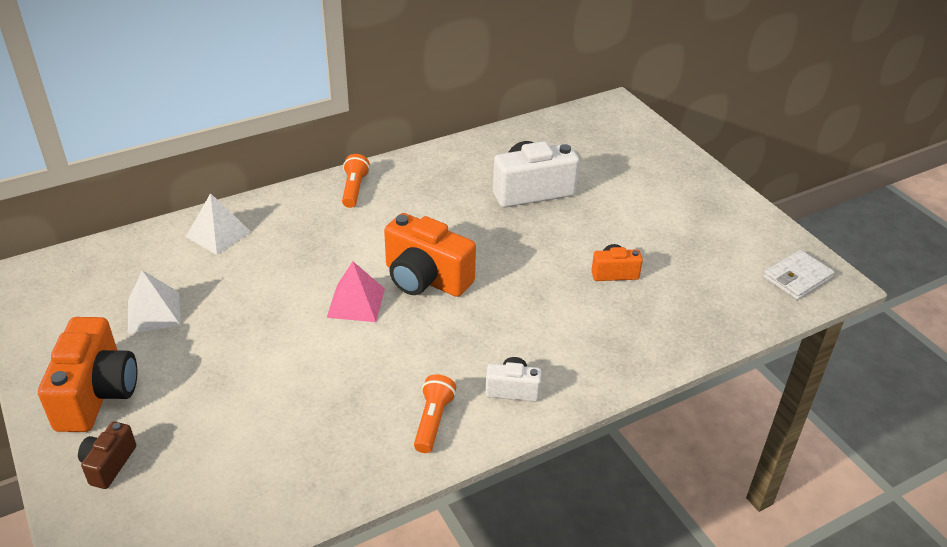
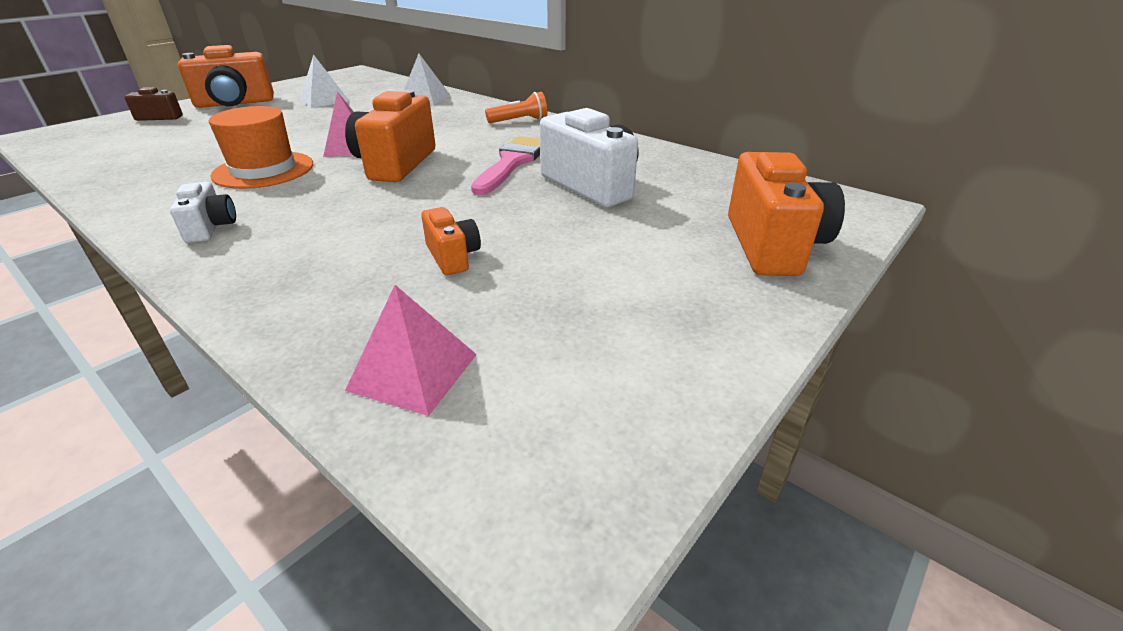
camera: 70 degrees right, 5 degrees down
(389, 362) = (263, 170): none -> orange hat
(433, 421) = (171, 199): orange flashlight -> none
(463, 216) = (512, 163): none -> pink brush
(649, 154) = (772, 245): none -> orange camera
(729, 304) = (413, 372): none -> pink pyramid
(797, 277) = (537, 461): white wallet -> none

